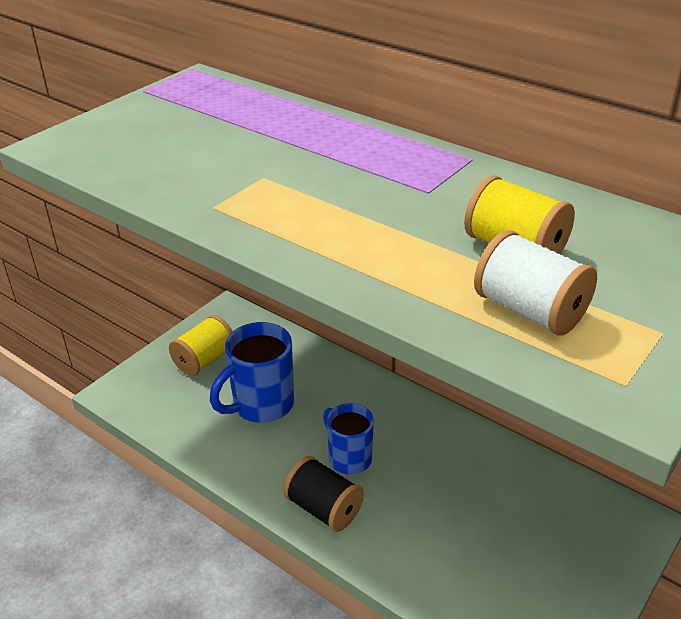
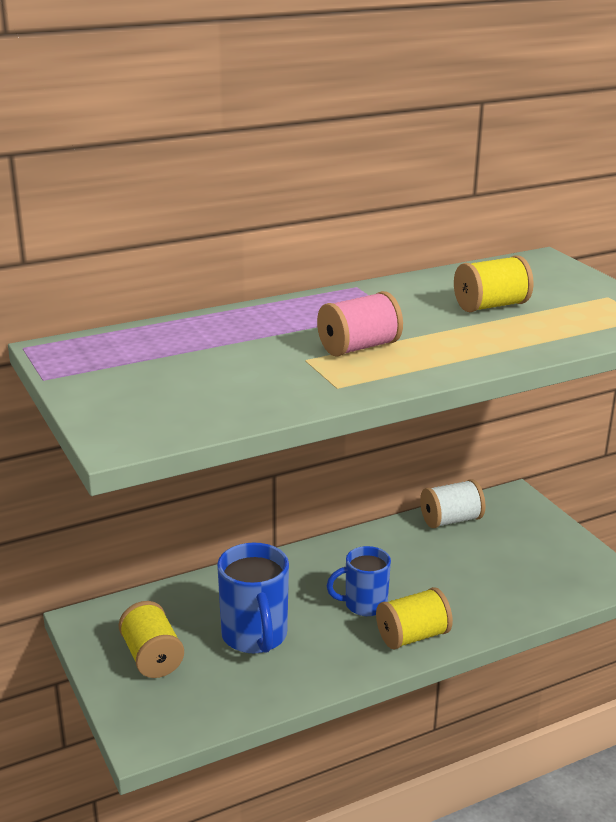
camera: 65 degrees left, 10 degrees down
(315, 196) = (358, 347): none -> pink spool
(324, 509) = (412, 636): black spool -> yellow spool
(529, 310) = (564, 320): white spool -> white spool (451, 520)

